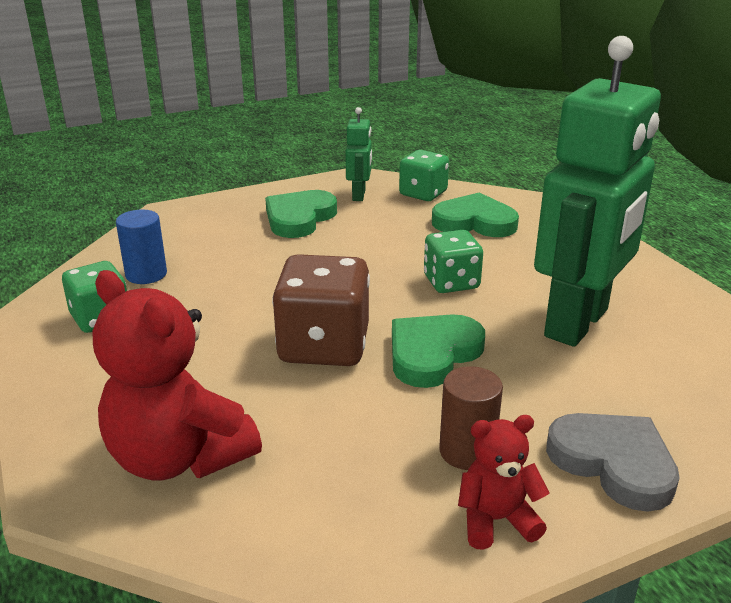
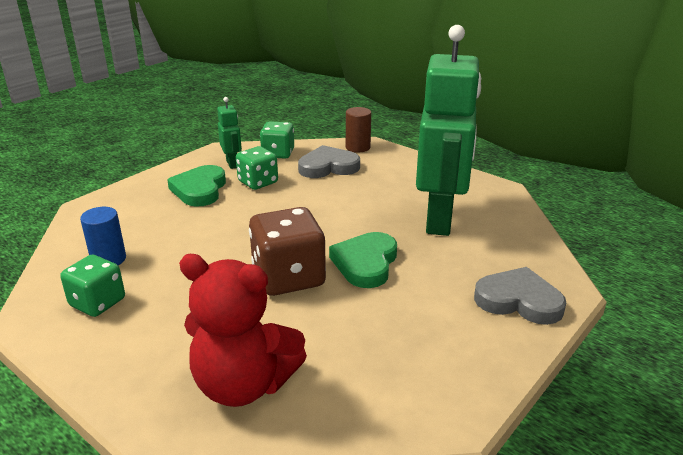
camera: 25 degrees left, 0 degrees up
(451, 282) = (343, 212): green dice -> green dice (258, 182)
(467, 451) = (432, 320): brown cylinder -> brown cylinder (358, 147)
(474, 222) = (328, 167): green heart -> grey heart
(496, 520) = (479, 356): red teddy bear -> none

